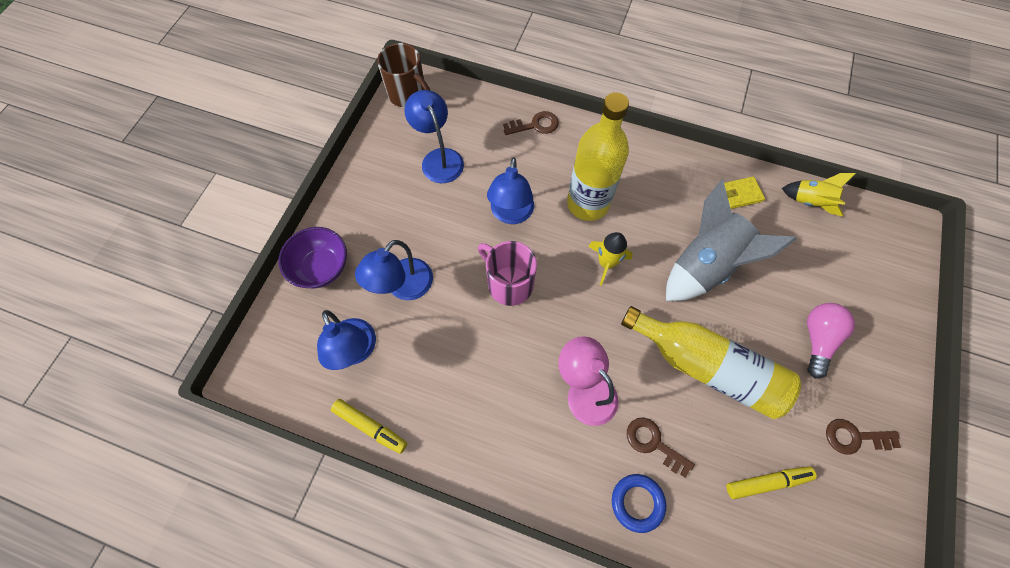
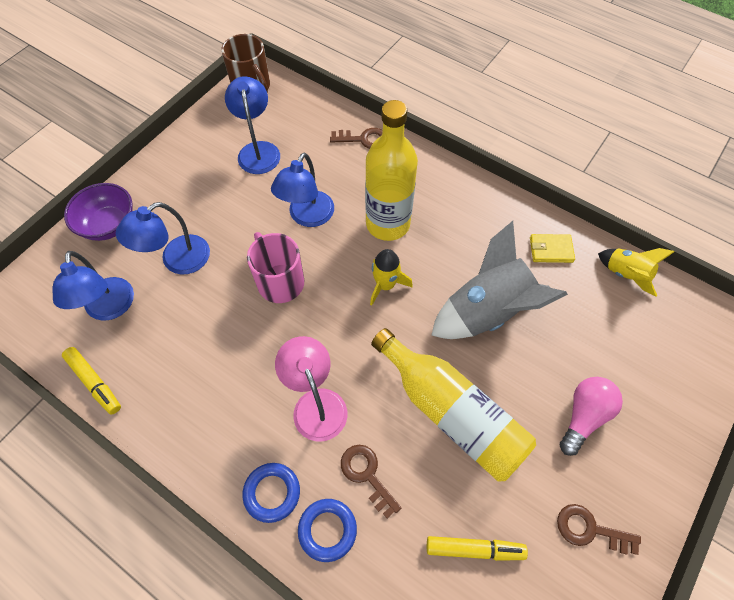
camera: 15 degrees right, 5 degrees down
(576, 483) = (272, 493): none -> blue ring

